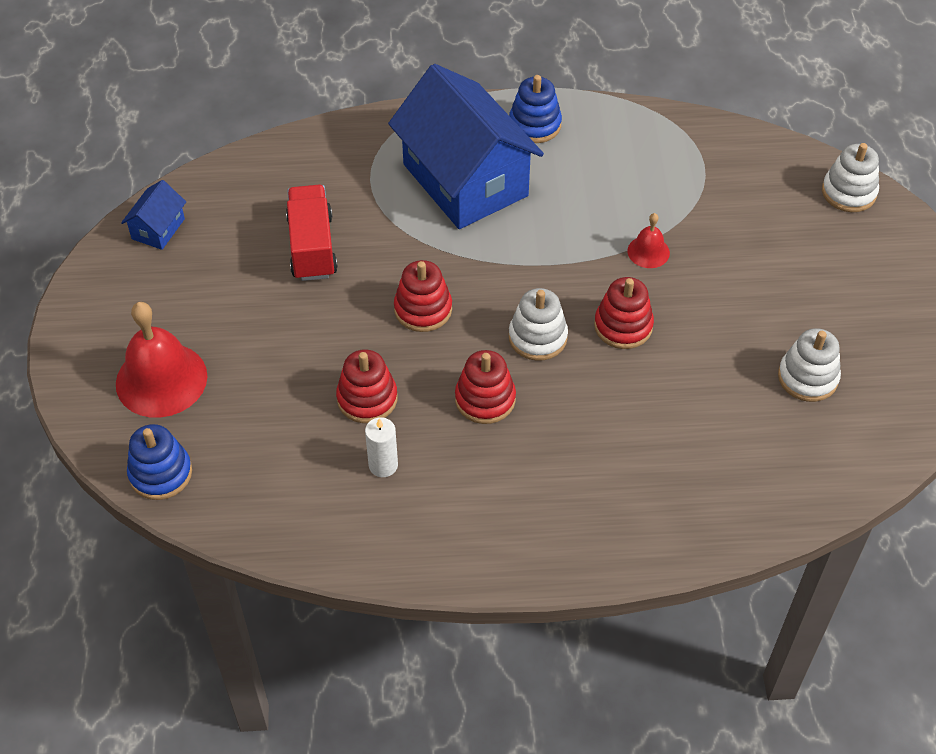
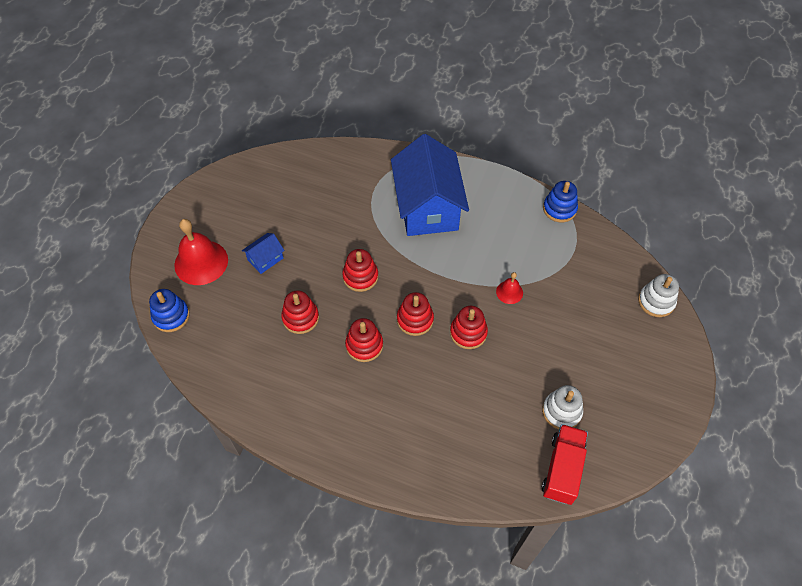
camera: 25 degrees right, 5 degrees up
(158, 229) = (247, 174): blue house -> blue house (265, 259)
(312, 247) = (321, 216): red truck -> red truck (562, 469)
(383, 465) = (287, 361): white candle -> none
(535, 125) = (486, 187): blue stacking toy -> blue stacking toy (559, 209)
(537, 337) = (415, 320): white stacking toy -> red stacking toy

